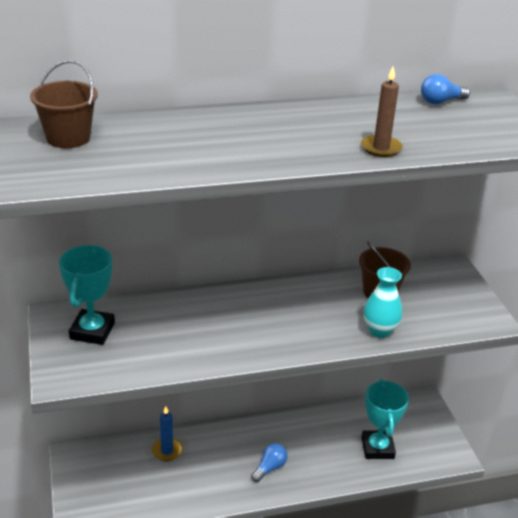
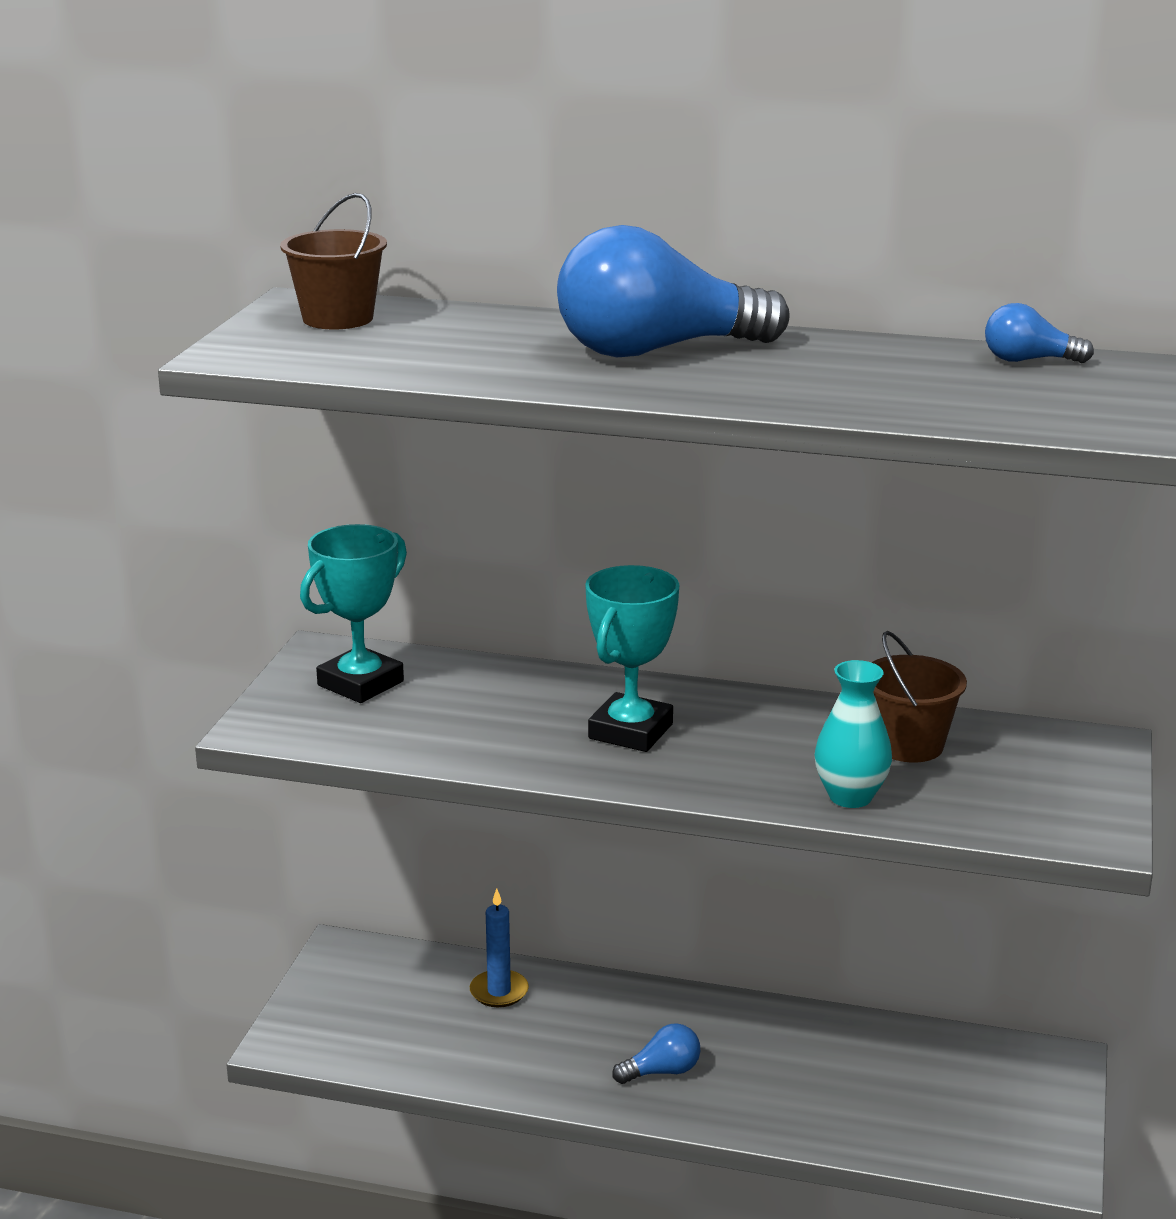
camera: 30 degrees right, 10 degrees down
(267, 129) = (656, 351): none -> blue light bulb
(377, 448) = (897, 1106): turquoise trophy -> turquoise trophy (630, 731)
(381, 148) = (818, 398): brown candle -> none

